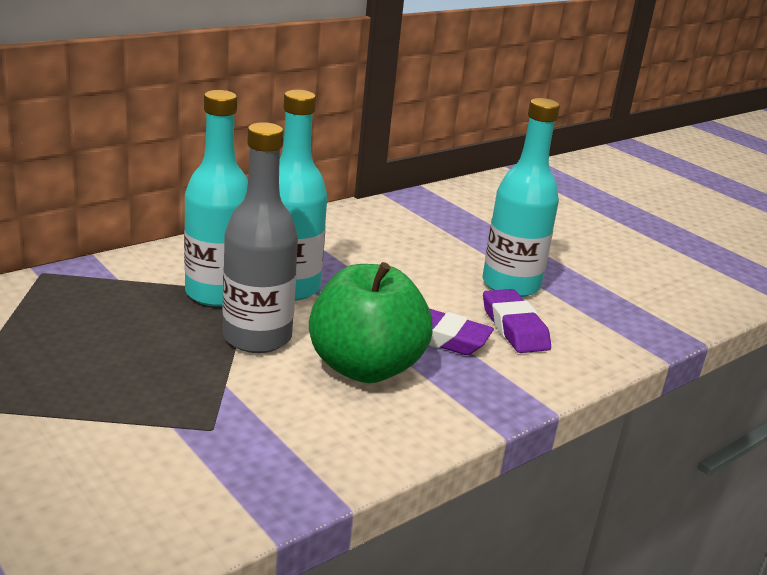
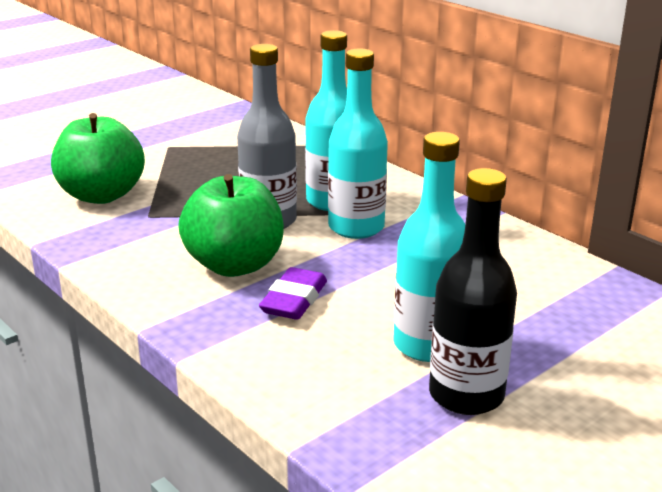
camera: 90 degrees right, 0 degrees up
(121, 474) = (102, 195): none -> green apple
(514, 327) = (330, 343): purple eraser -> none
(576, 281) = (466, 395): none -> black bottle

